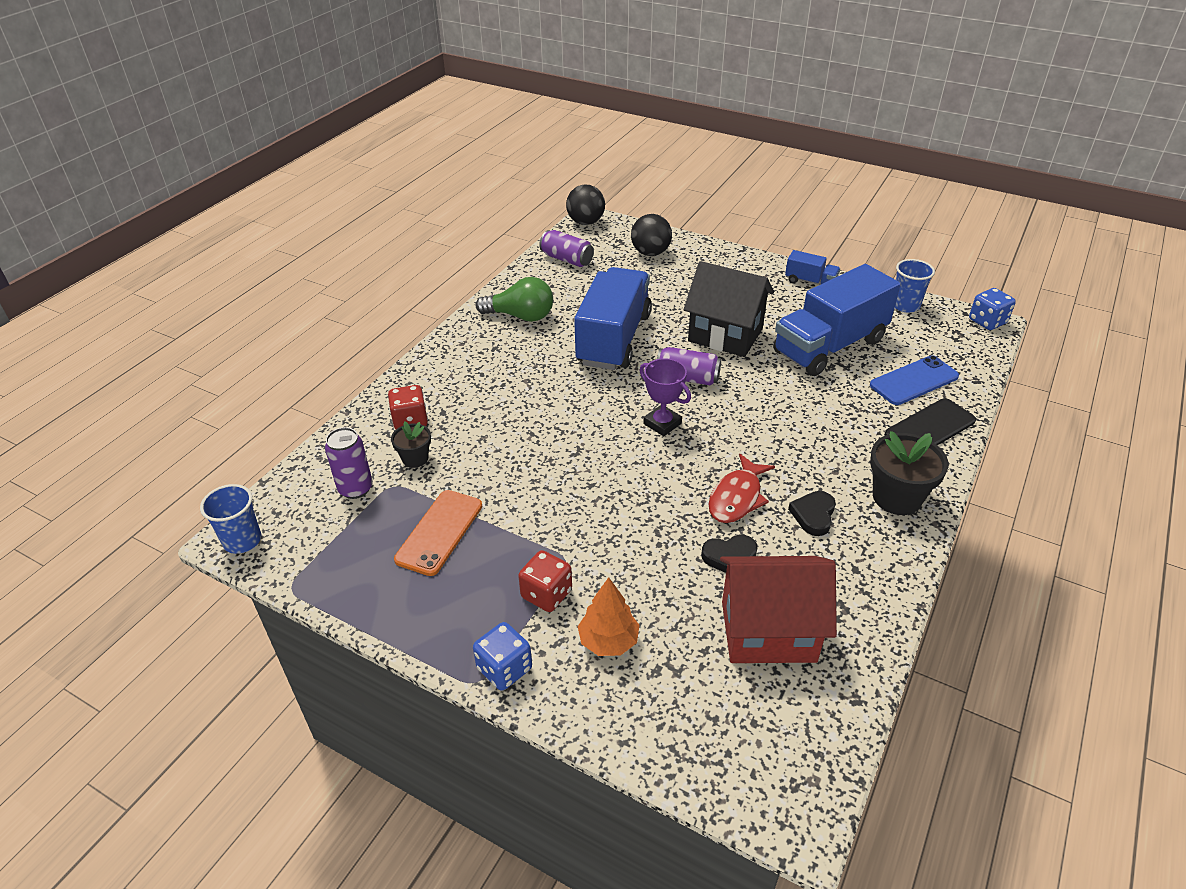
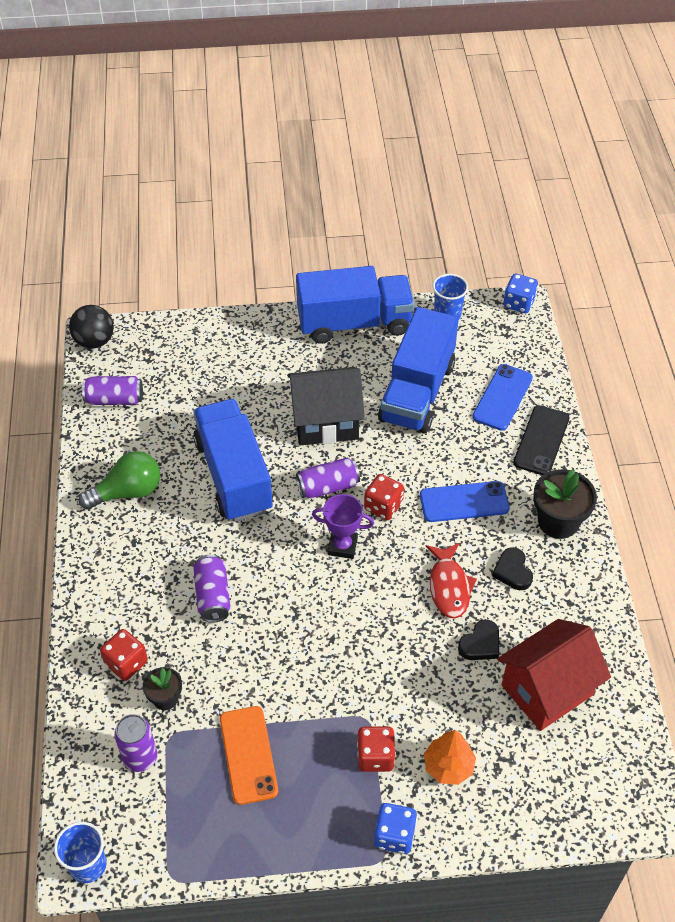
camera: 35 degrees left, 10 degrees up
(520, 408) = (213, 596): none -> purple can
(650, 253) = (188, 353): black ball -> none
(726, 411) = (383, 506): none -> red dice
(808, 441) = (464, 502): none -> blue phone
(810, 282) = (354, 323): blue truck -> blue truck, size x2.24

